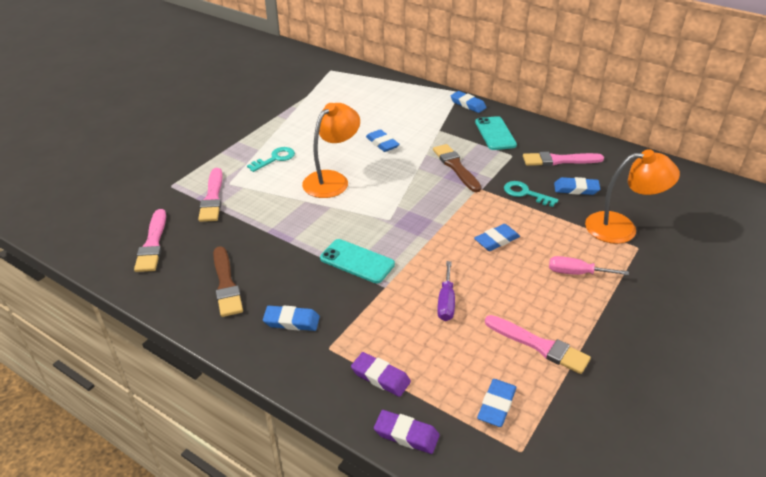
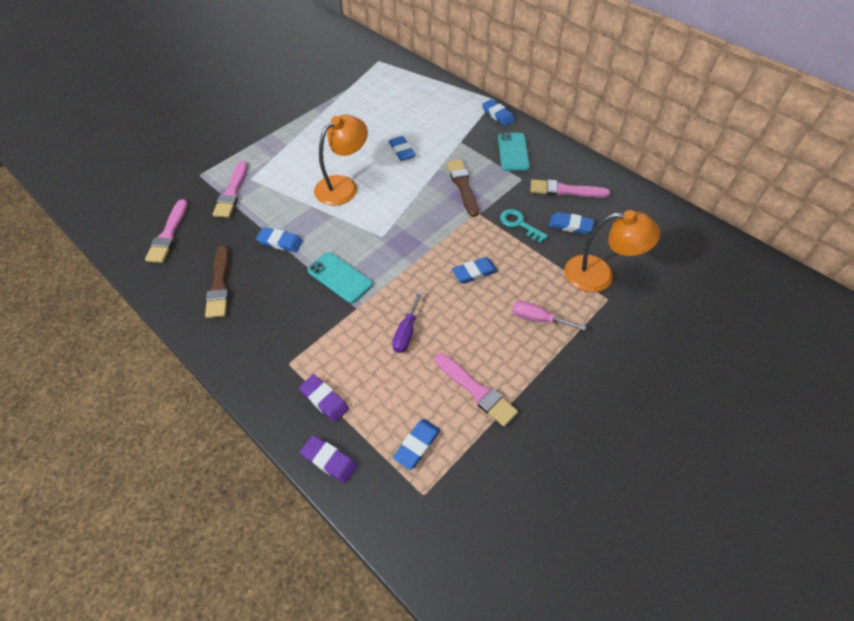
camera: 10 degrees right, 15 degrees up
(275, 159) = (299, 156): turquoise key -> none
(291, 321) = (264, 331): blue eraser -> blue eraser (280, 242)

